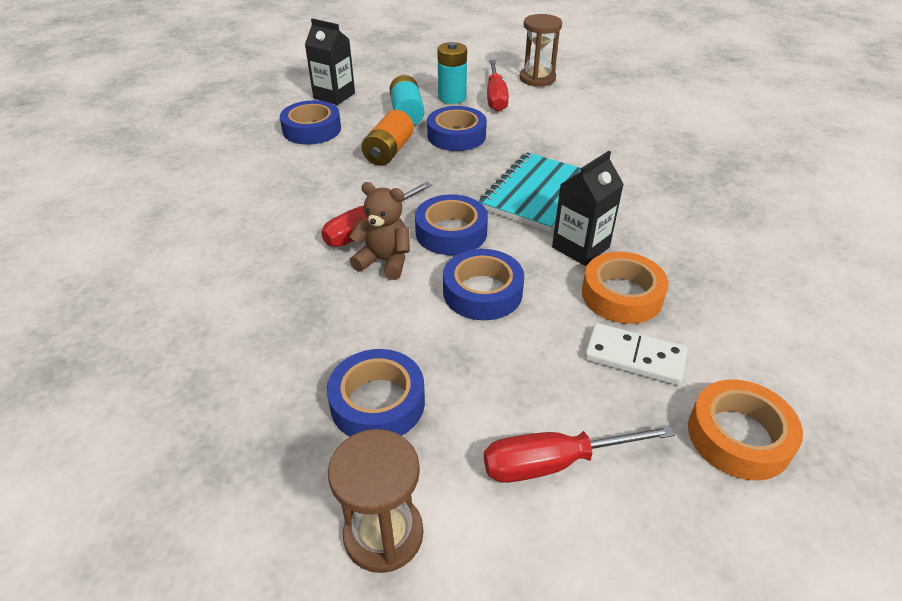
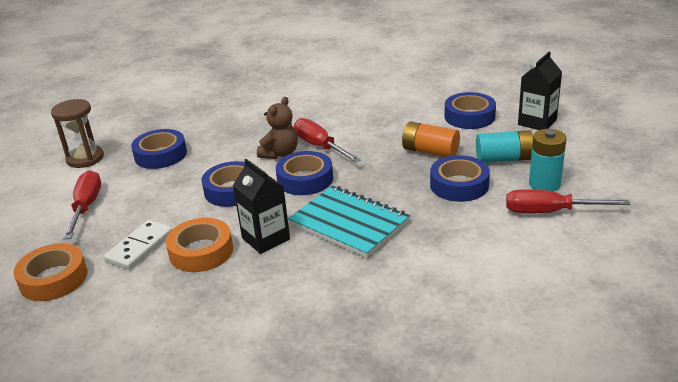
camera: 100 degrees right, 10 degrees down
(537, 78) = (611, 246): brown hourglass -> none

